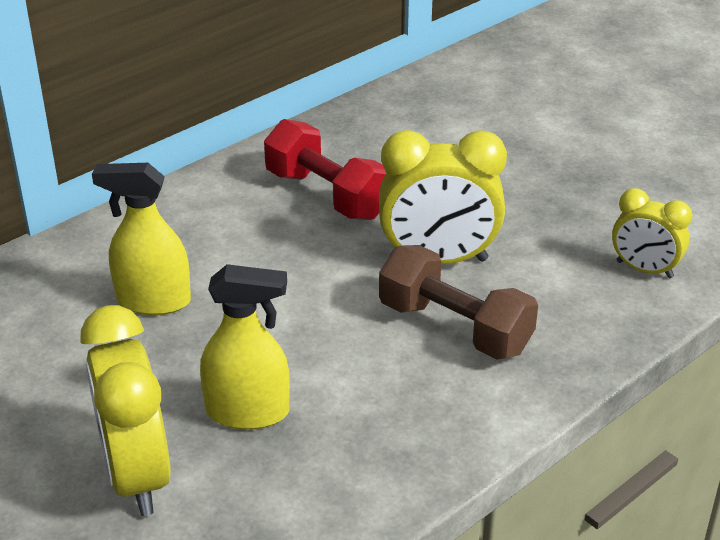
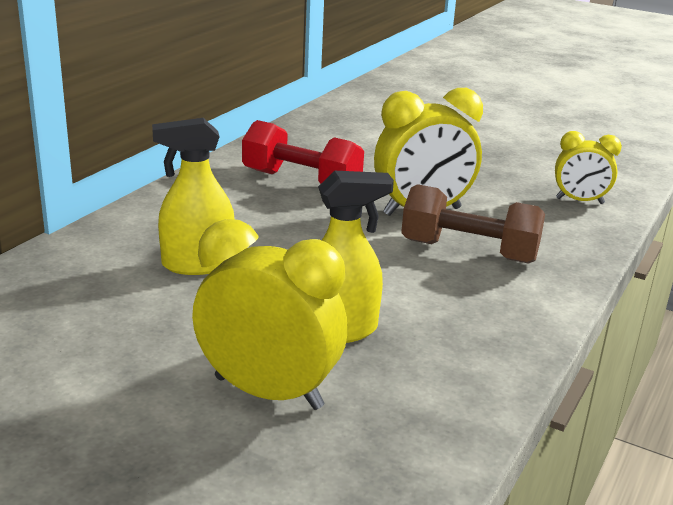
camera: 20 degrees left, 10 degrees down
(137, 475) = (268, 393): yellow clock -> yellow clock turned 150 degrees clockwise

